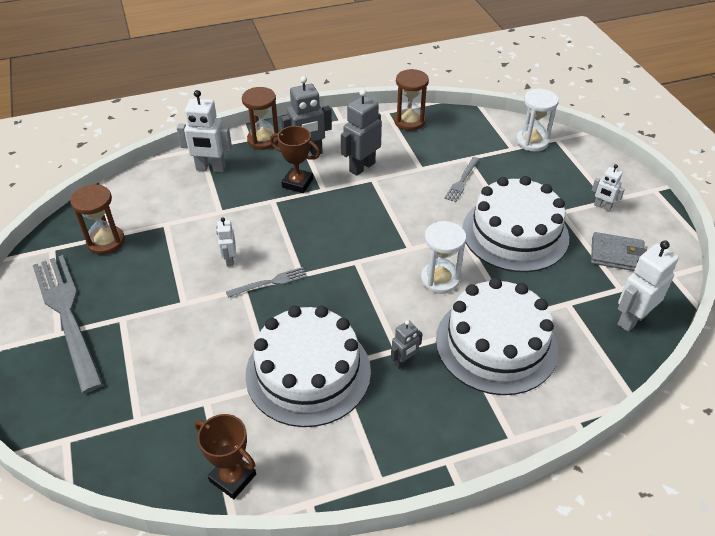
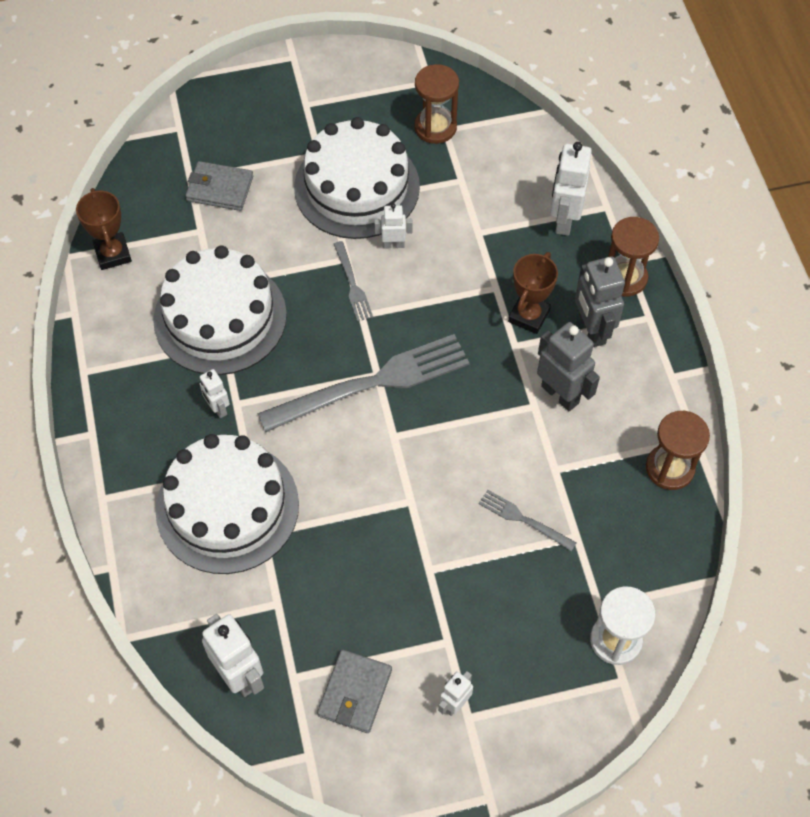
camera: 95 degrees right, 15 degrees up
(67, 315) = (329, 108): grey fork -> grey fork (372, 383)
(155, 391) = (220, 188): none -> grey wallet
(232, 478) = (113, 254): brown trophy -> brown trophy turned 60 degrees counterclockwise
(404, 362) = (218, 408): grey robot -> white robot
(440, 279) = (336, 462): white hourglass -> none
(515, 233) = (409, 568): white cake -> white cake (357, 187)

